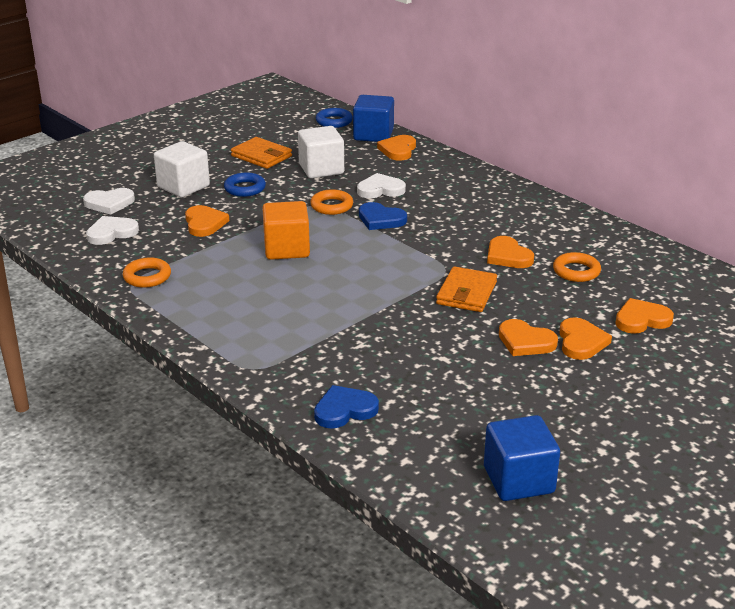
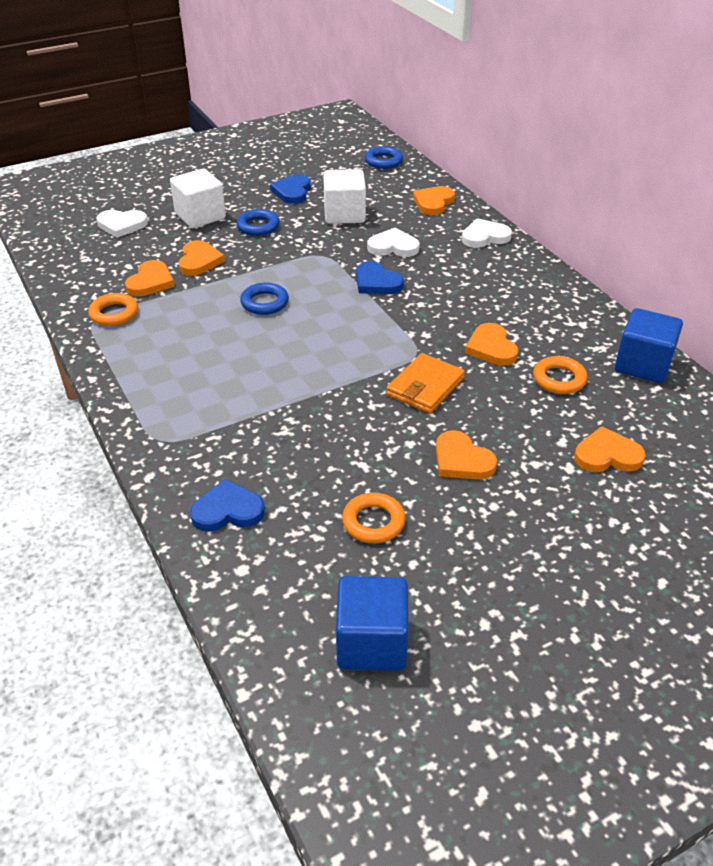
camera: 15 degrees right, 10 degrees up
(111, 233) = (107, 258): white heart -> white heart (485, 236)
(261, 156) = (292, 192): orange wallet -> blue heart
(286, 249) = (264, 303): orange cube -> blue ring
(331, 206) = (334, 259): orange ring -> orange ring (373, 522)
(373, 135) = (416, 182): blue cube -> blue cube (643, 365)
(581, 342) = (524, 472): orange heart -> orange heart (150, 282)

